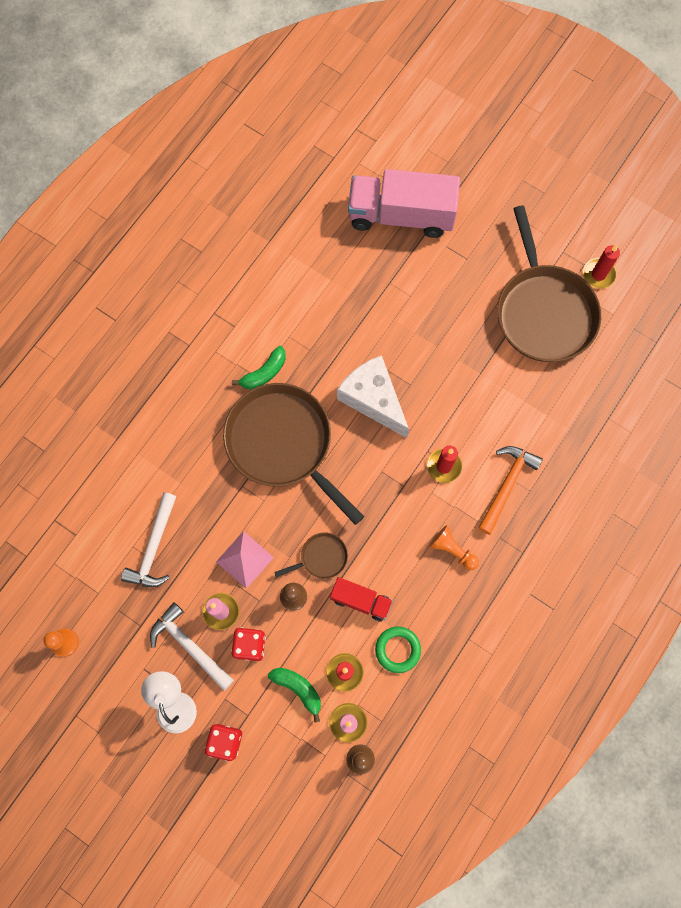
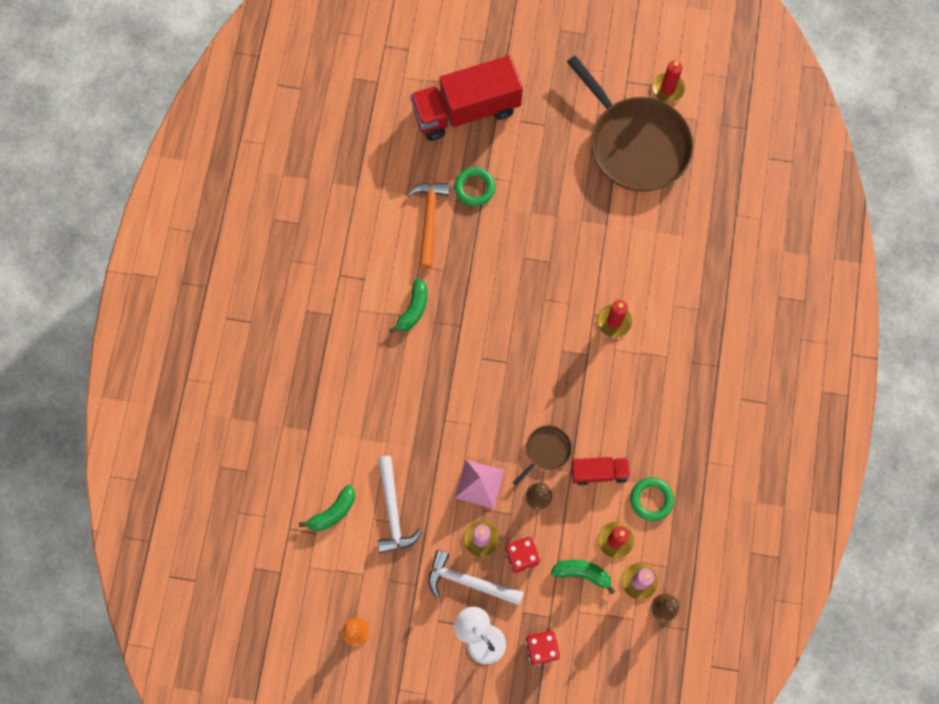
camera: 25 degrees left, 0 degrees up
(100, 523) = (333, 512): none -> green banana
(283, 443) = (462, 365): brown pan -> none
(373, 399) = (523, 289): white cheese -> none
(374, 288) = (474, 188): none -> green ring
(401, 215) = (466, 110): pink truck -> red truck
(452, 550) = (657, 392): orange pawn -> none
(507, 485) = (676, 313): orange hammer -> orange hammer (429, 220)

